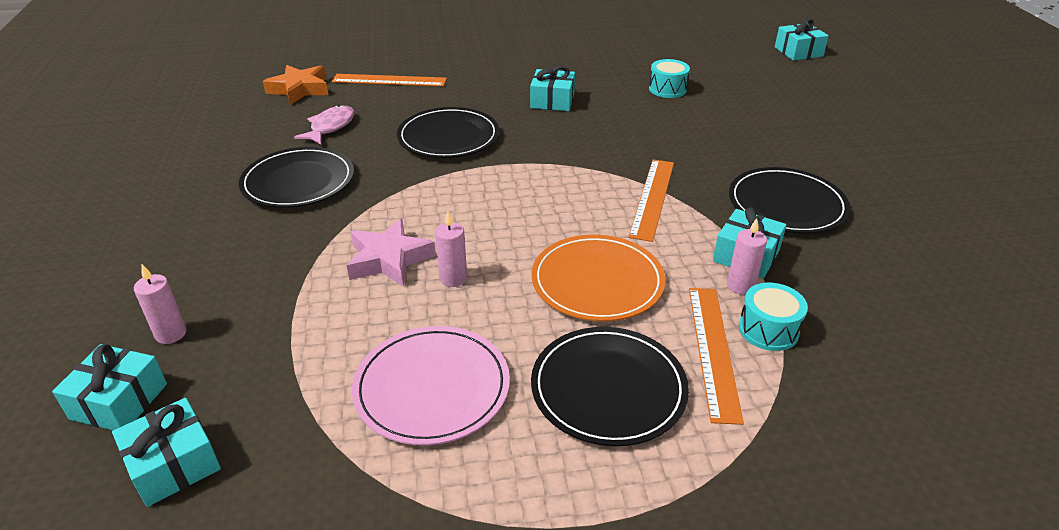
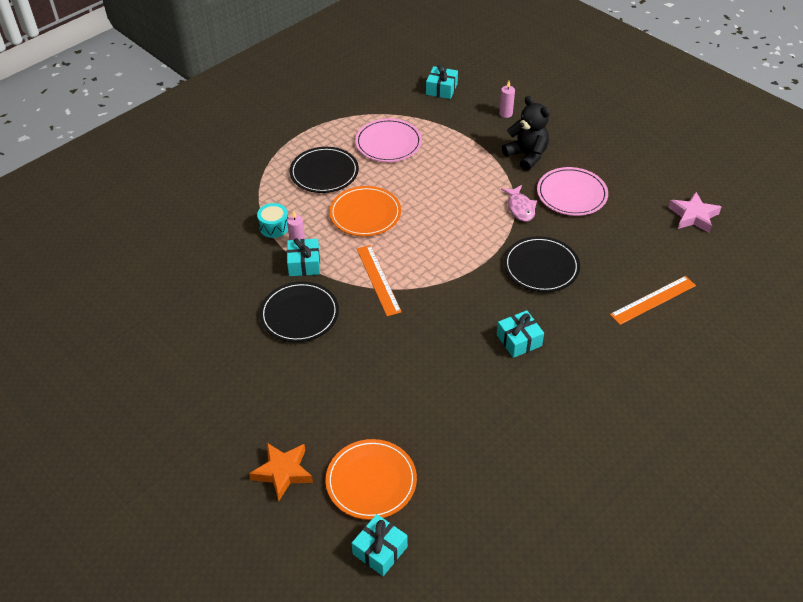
camera: 145 degrees right, 10 degrees up
(119, 401) = (486, 92): turquoise gift -> none
(264, 250) = (526, 156): none -> black teddy bear
(298, 181) = (571, 194): black plate -> pink plate
(299, 89) = (691, 258): orange star -> orange star (283, 472)
(330, 127) = (618, 237): pink fish -> pink fish (520, 208)
(389, 259) = (468, 178): pink star -> pink star (693, 216)
(453, 278) = (429, 184): pink candle -> none
(667, 89) = (451, 405): turquoise drum -> none
(713, 350) = (293, 206): orange ruler -> none
(782, 78) = (371, 481): none -> orange plate

